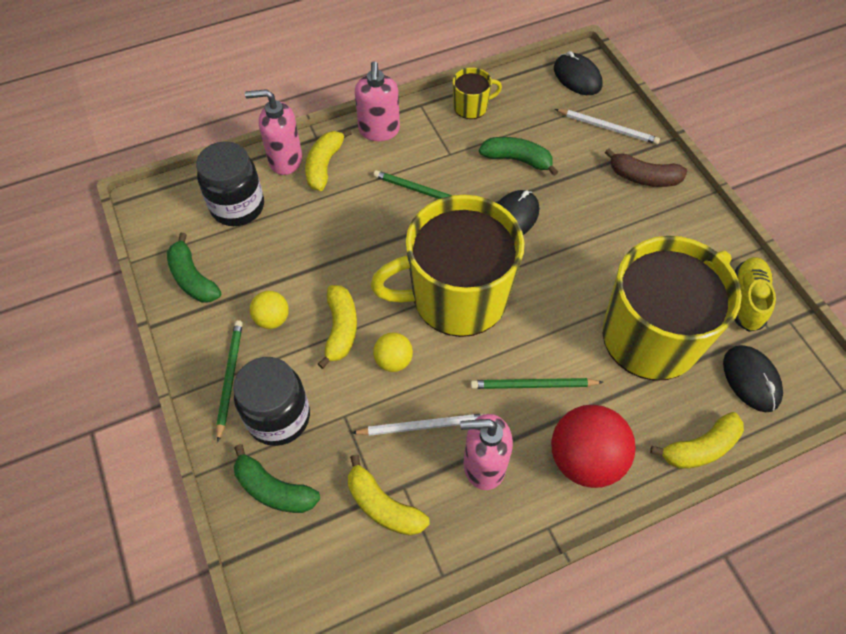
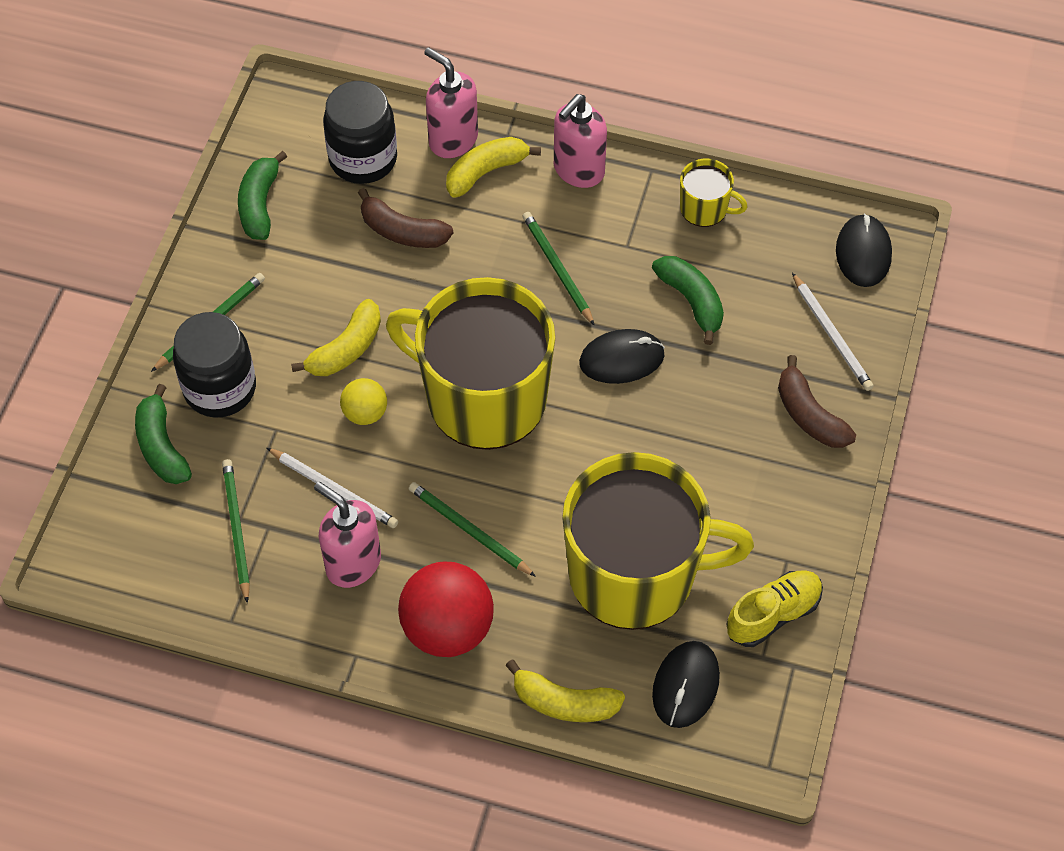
camera: 40 degrees right, 0 degrees up
(272, 319) = (294, 295): yellow ball -> none
(306, 233) = (402, 231): none -> brown banana
(383, 506) = (236, 529): yellow banana -> green pencil

